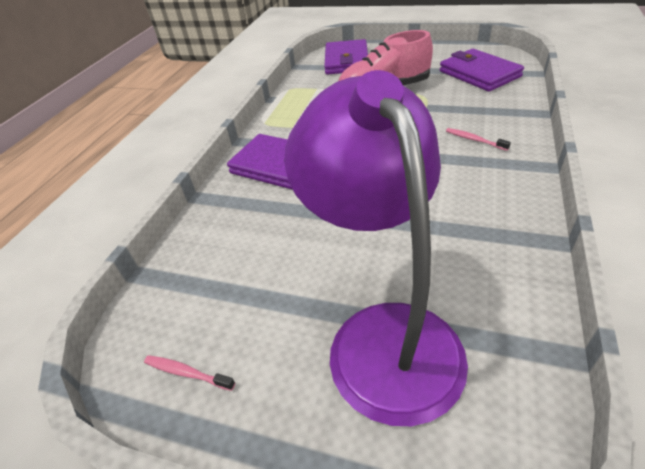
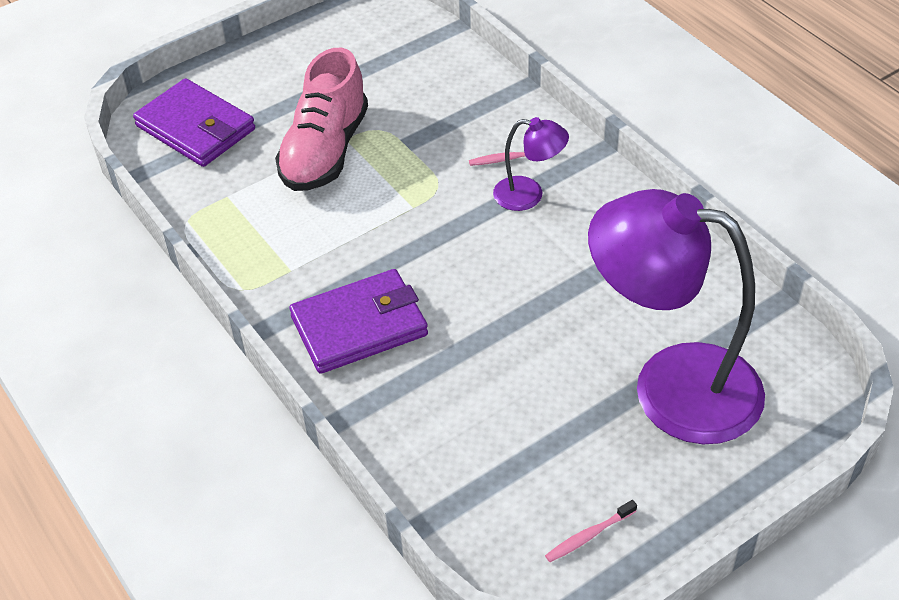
camera: 55 degrees left, 5 degrees up
(459, 163) = (529, 195): none -> purple lamp
(479, 74) = (399, 60): purple wallet -> none

